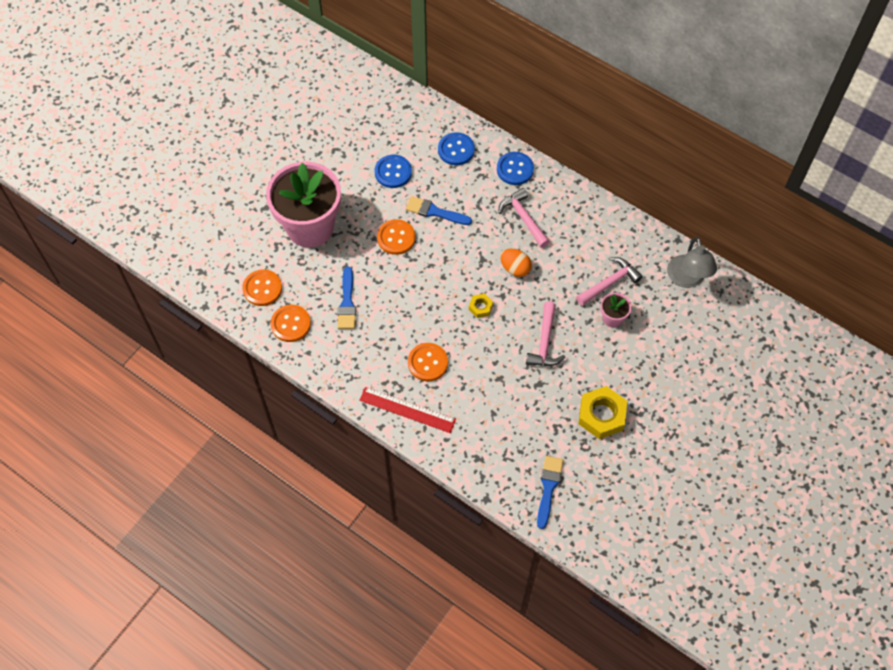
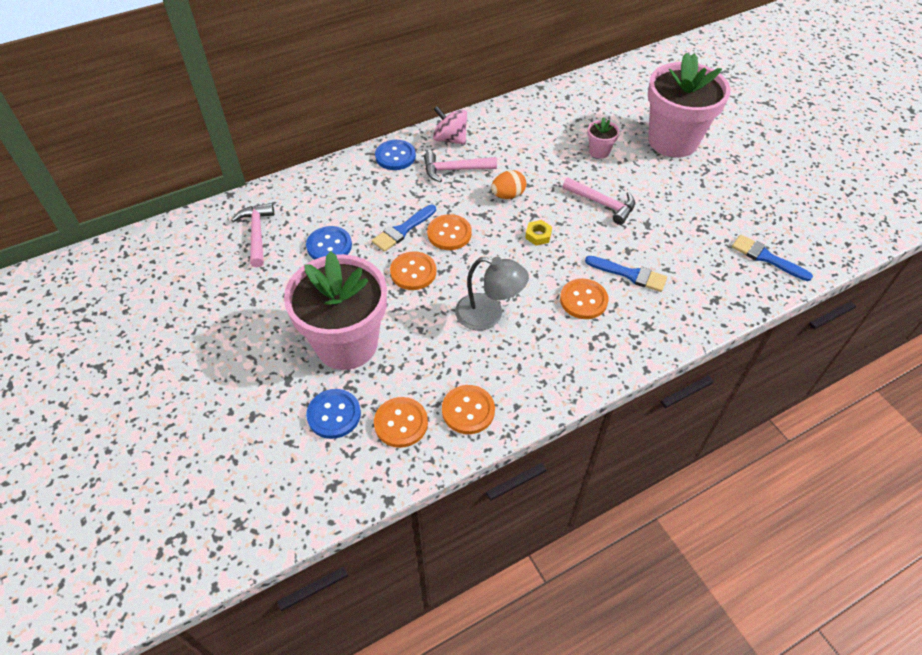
camera: 65 degrees left, 10 degrees down
(347, 302) = (470, 344): blue brush -> blue brush (630, 274)
(407, 410) = (634, 338): red ruler -> none
(448, 244) = (449, 233): none -> orange button
(456, 150) = (340, 188): blue button -> blue button (334, 414)
(560, 199) = (450, 139): none -> pink spinning top
(601, 415) = (699, 194): yellow nut -> none
(609, 283) = (560, 140): pink hammer -> pink hammer (257, 234)
(664, 374) = (673, 141): none -> pink flower pot
(687, 279) = (583, 95): grey lamp -> grey lamp (488, 315)

